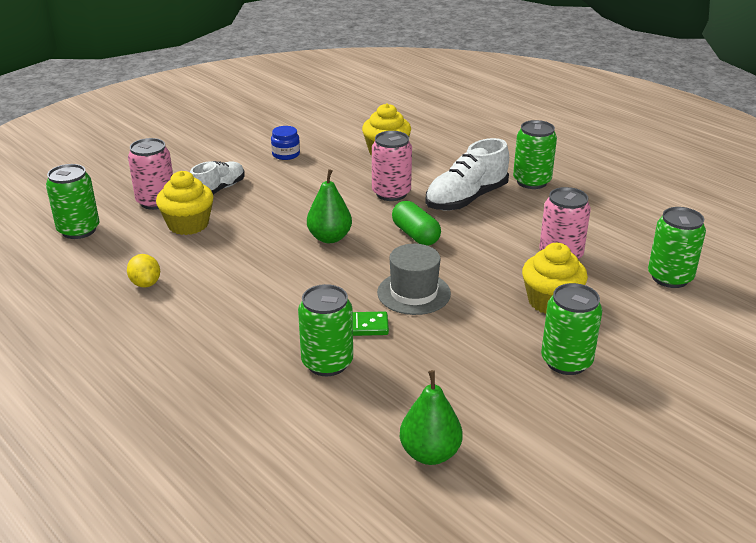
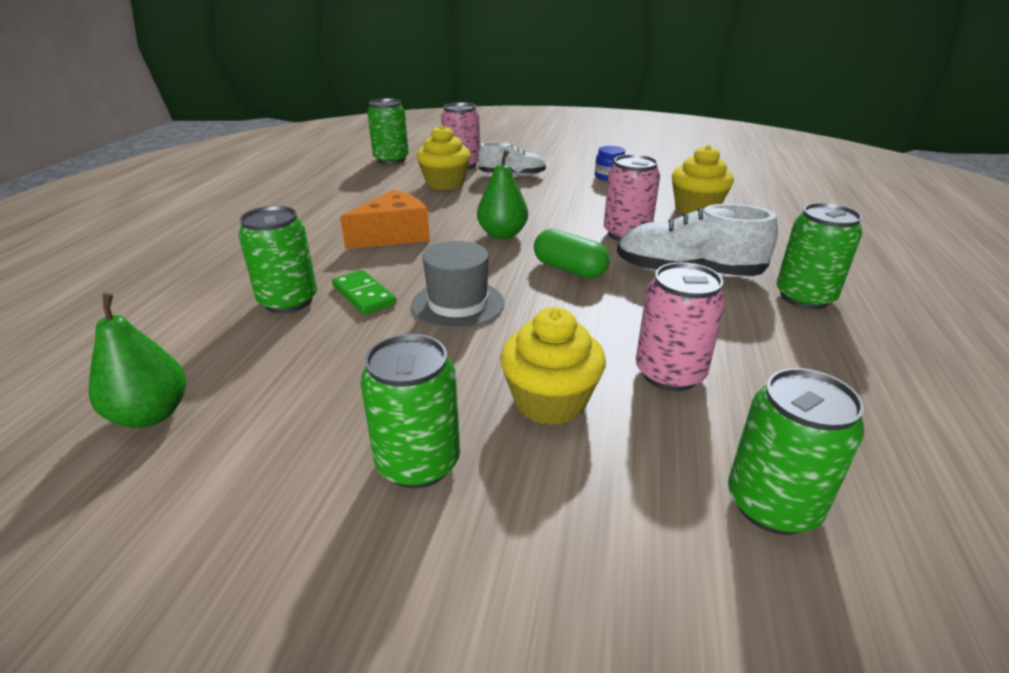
camera: 55 degrees right, 0 degrees up
(145, 283) = (344, 198): yellow lemon -> none
(267, 283) = (394, 235): none -> orange cheese
(415, 235) = (569, 269): green capsule -> green capsule turned 75 degrees counterclockwise

